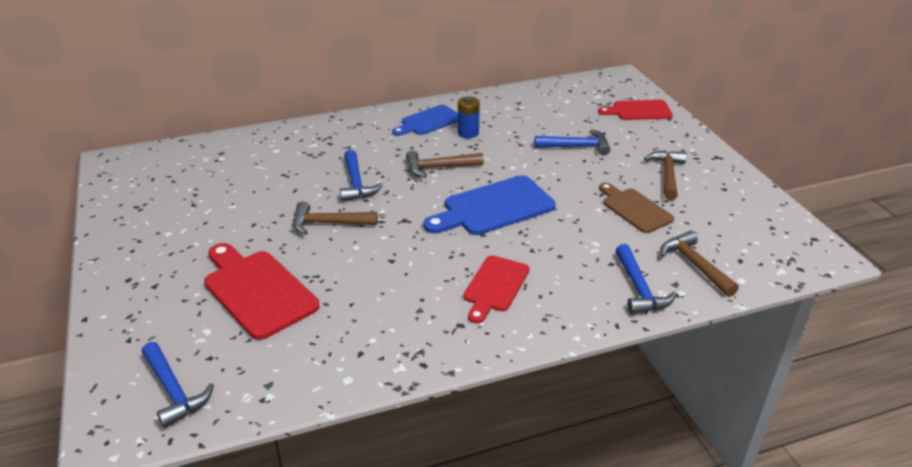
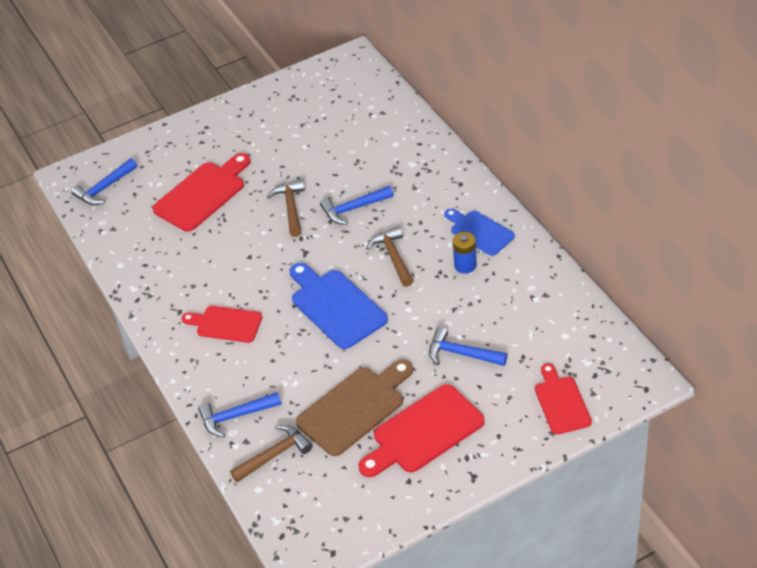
camera: 85 degrees right, 10 degrees up
(576, 146) = (461, 354): blue hammer -> blue hammer turned 120 degrees clockwise
(634, 209) = (354, 408): brown cutting board -> brown cutting board, size x1.55
(667, 175) = (424, 432): brown hammer -> red cutting board

